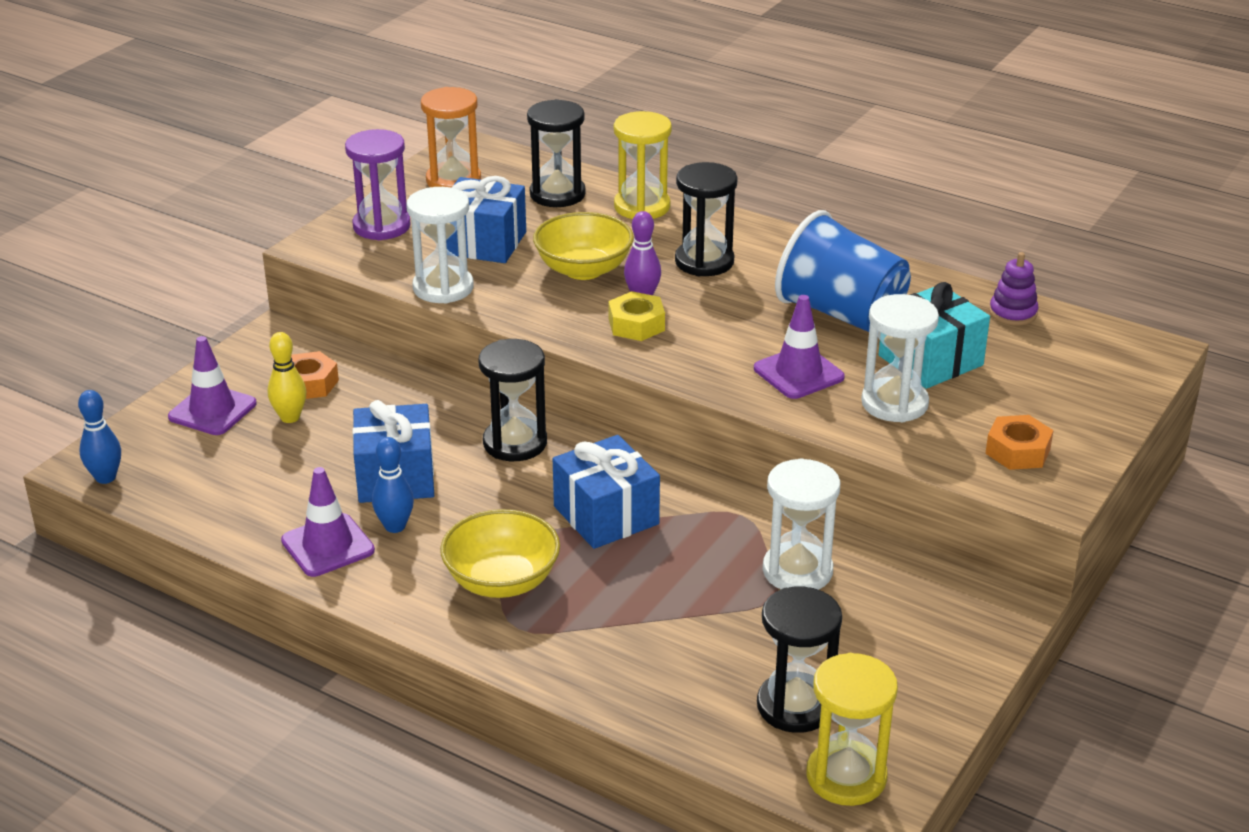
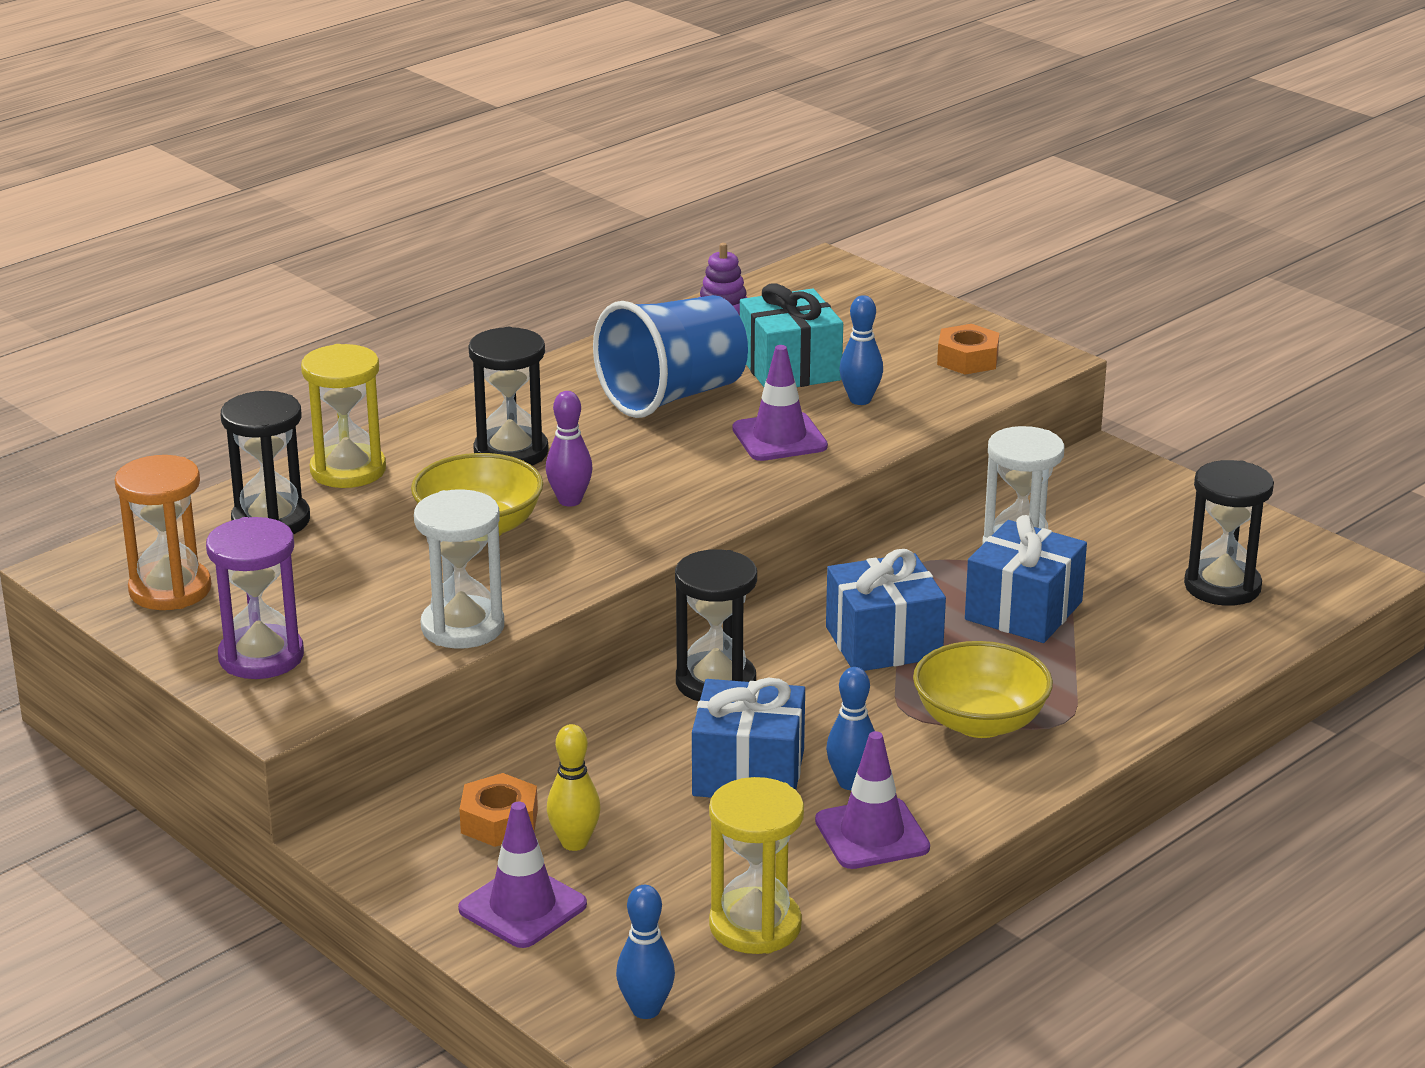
camera: 75 degrees left, 5 degrees down
(483, 243) = (363, 586): blue gift -> blue gift (1023, 611)
(636, 325) = (628, 512): yellow nut -> none
(846, 776) = (1322, 578): yellow hourglass -> yellow hourglass (755, 926)
(894, 403) = (860, 400): white hourglass -> blue bowling pin

